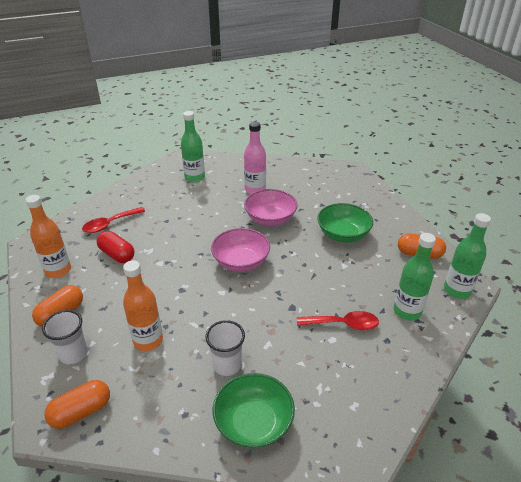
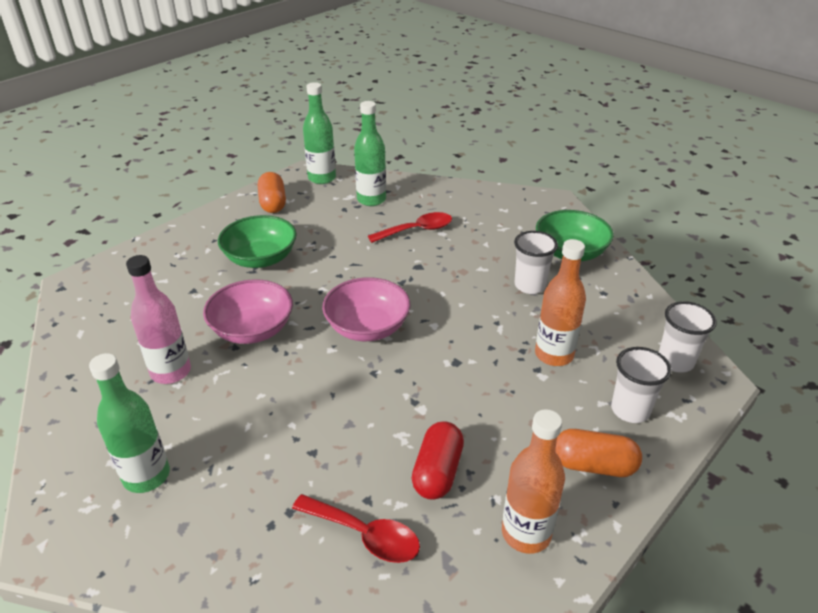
camera: 115 degrees left, 0 degrees up
(81, 412) = (675, 361): orange capsule -> white cup
(343, 324) = (417, 230): red spoon -> red spoon turned 90 degrees clockwise

